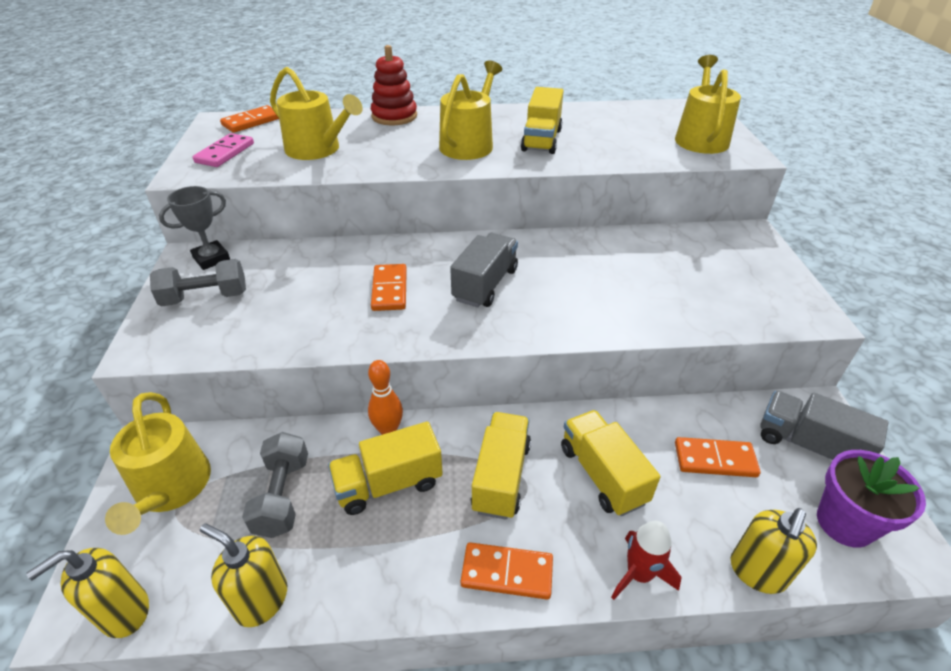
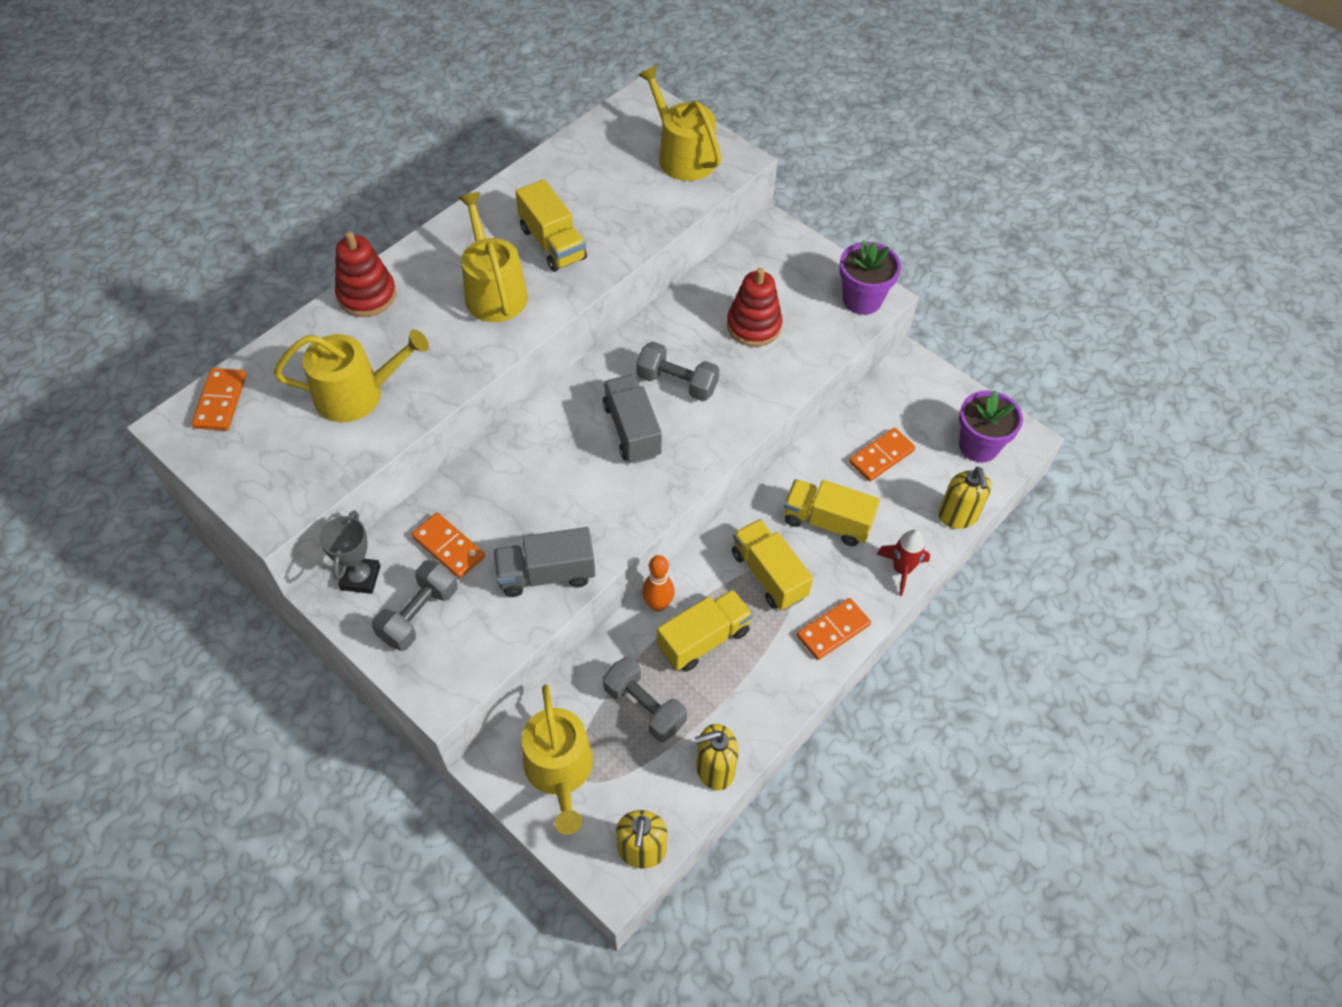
camera: 45 degrees left, 15 degrees up
(170, 489) = (560, 771): yellow watering can -> yellow watering can turned 45 degrees clockwise
(225, 153) = (267, 462): pink domino -> none
(389, 290) = (563, 491): orange domino -> orange domino (448, 547)
(389, 483) = (703, 639): yellow truck -> yellow truck turned 150 degrees counterclockwise
(556, 277) = (677, 383): none -> grey dumbbell
(665, 276) = (754, 326): none -> red stacking toy
(795, 310) = (862, 300): none -> purple flower pot
(808, 444) = (924, 401): grey truck -> grey truck (546, 574)

